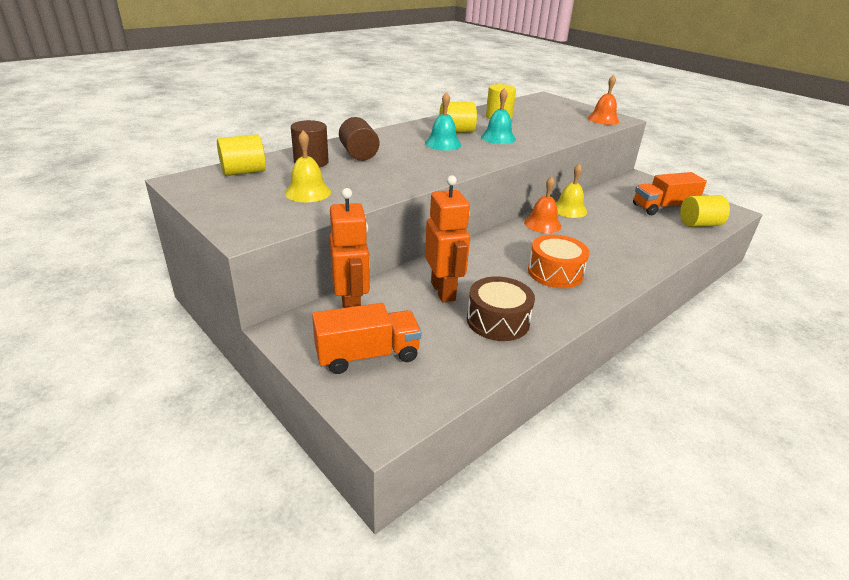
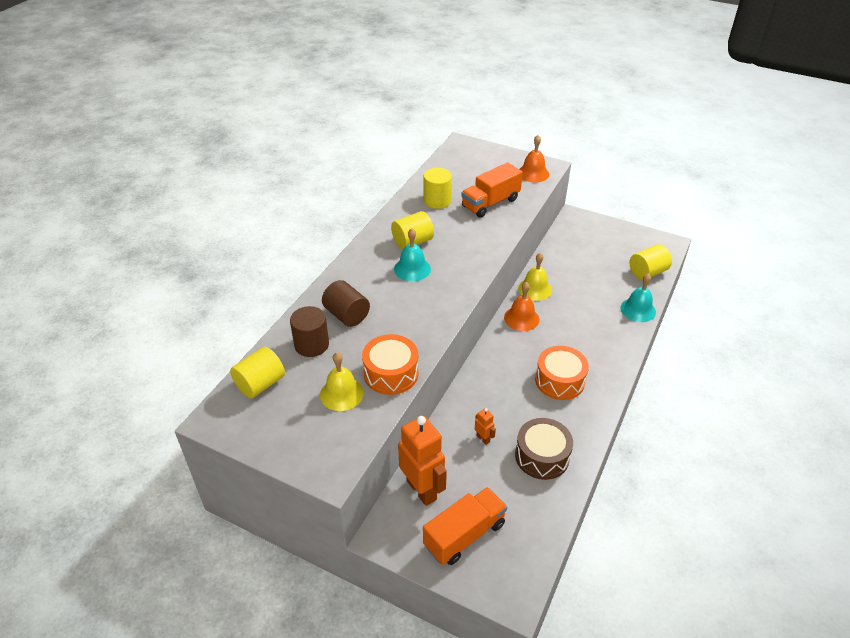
camera: 20 degrees left, 10 degrees up
(365, 191) = (391, 373): none -> orange drum
(443, 291) = (483, 439): orange robot -> orange robot, size x0.44
(498, 138) = (456, 240): turquoise bell -> turquoise bell (638, 310)
(663, 208) = (611, 258): orange truck -> orange truck (490, 203)

